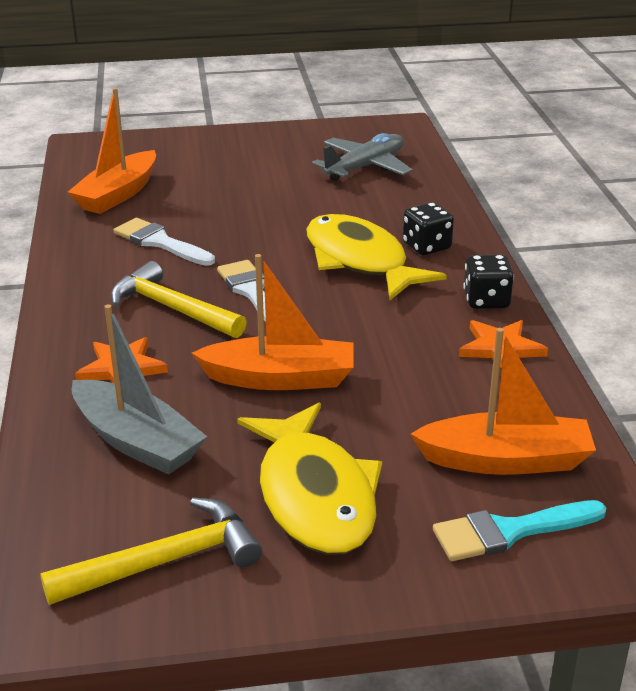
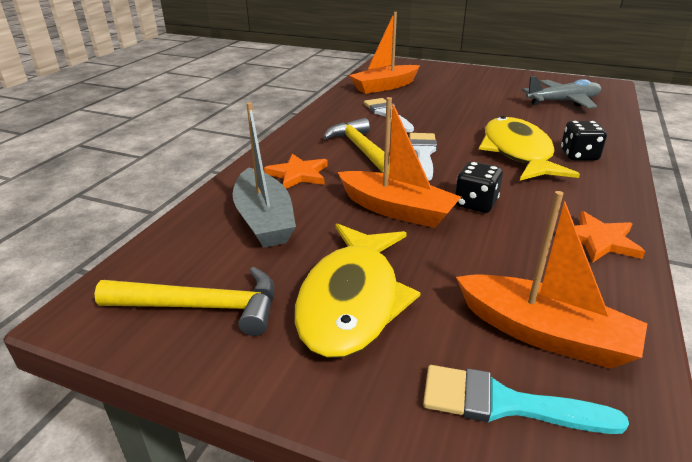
camera: 30 degrees right, 0 degrees up
(486, 300) = (608, 202): black dice -> black dice (475, 204)

